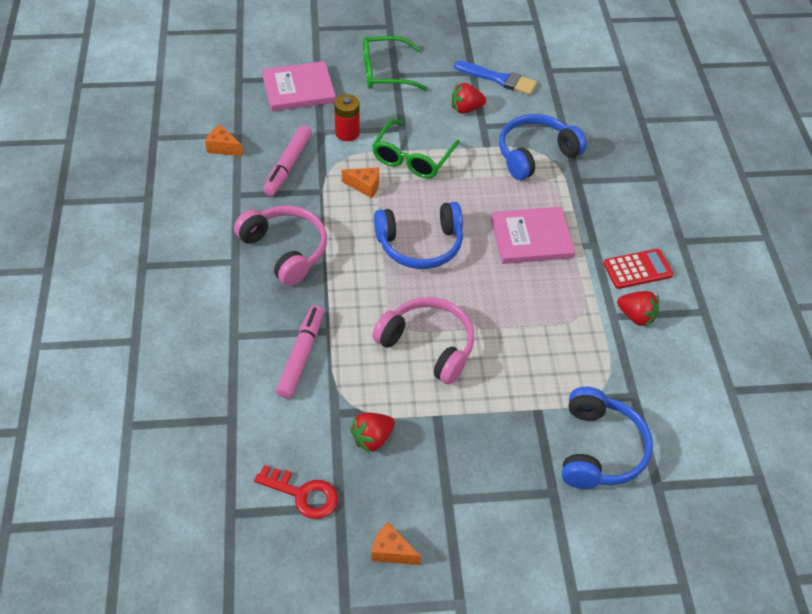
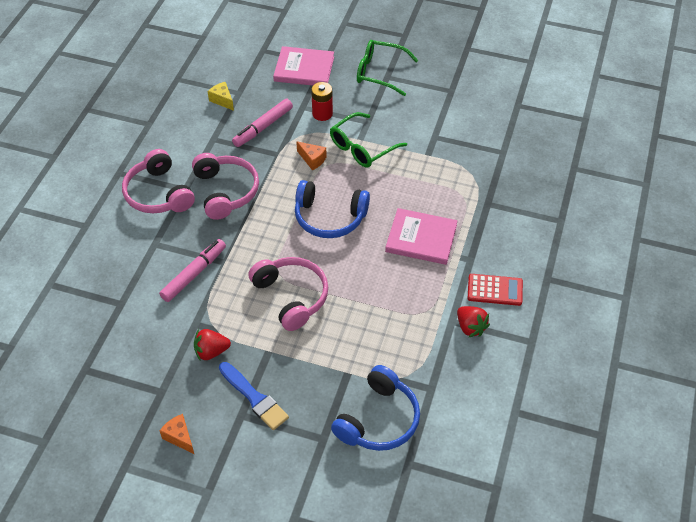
camera: 25 degrees right, 0 degrees up
(206, 276) = (158, 194): none -> pink headphones
(223, 148) = (222, 100): orange cheese -> yellow cheese
(303, 494) = (140, 374): red key -> none
(466, 109) = (428, 119): red strawberry -> none
(498, 79) = (470, 102): blue brush -> blue brush (254, 398)
(535, 154) = (464, 172): blue headphones -> none

